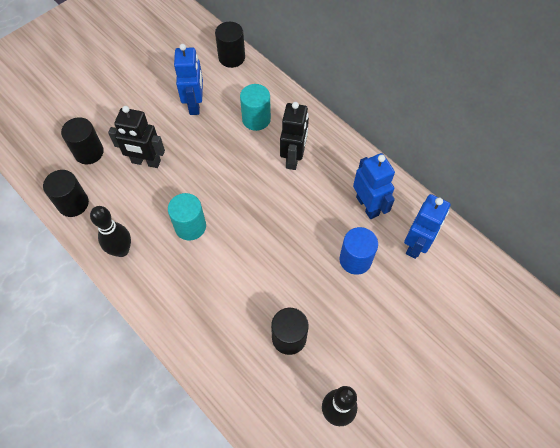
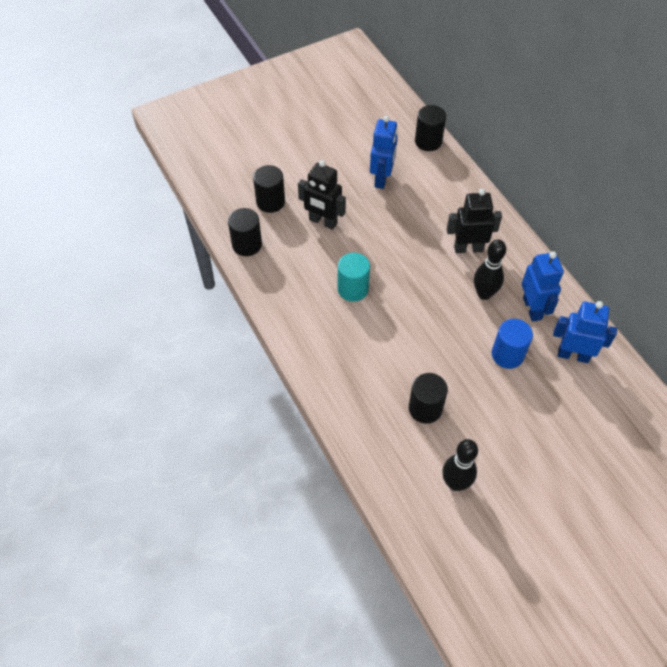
camera: 15 degrees right, 5 degrees down
(121, 250) = (283, 295): black bowling pin -> black bowling pin (484, 294)
(256, 119) = (439, 204): turquoise cylinder -> none
(293, 158) = (468, 248): black robot -> black robot turned 120 degrees counterclockwise
(416, 245) = (573, 355): blue robot -> blue robot turned 120 degrees counterclockwise

